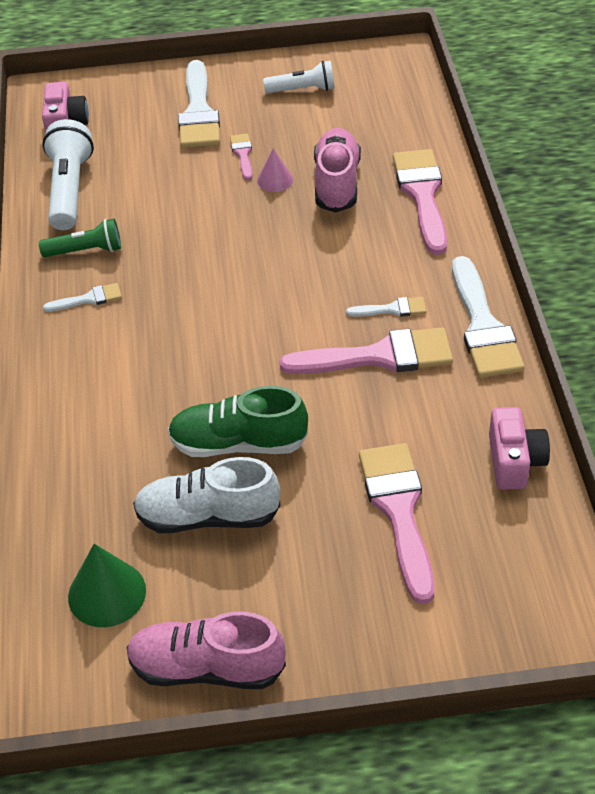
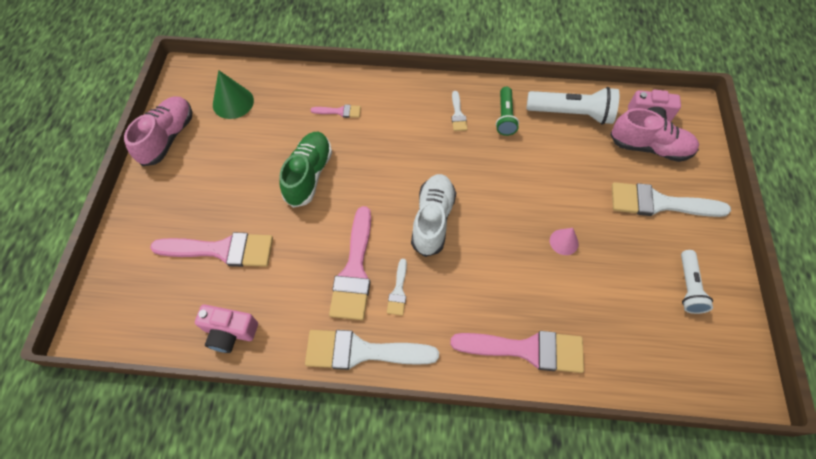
camera: 100 degrees right, 15 degrees up
(207, 516) = (262, 152): white shoe -> white shoe (433, 220)
(243, 154) = (599, 225): pink brush -> pink brush (340, 111)
(337, 183) = (553, 286): pink shoe -> pink shoe (649, 147)

